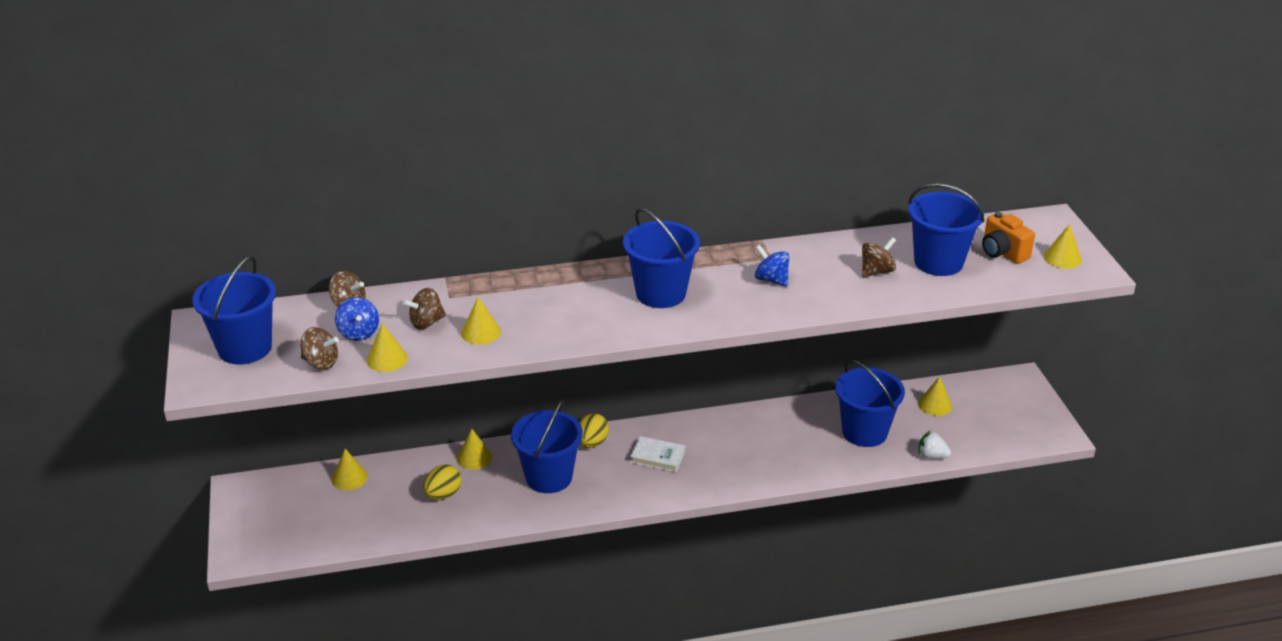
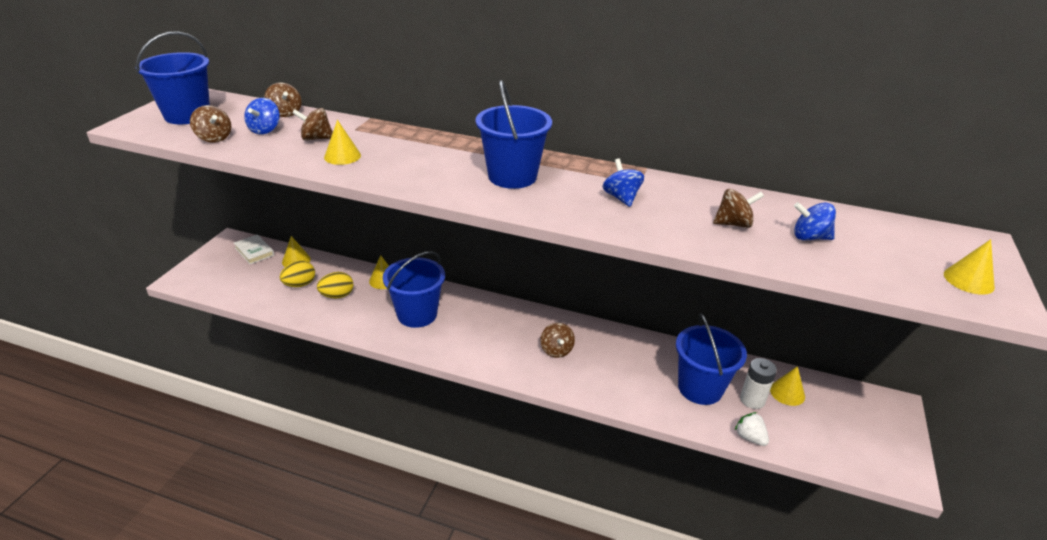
camera: 30 degrees right, 0 degrees up
(387, 359) = (256, 150): yellow cone -> none
(592, 443) = (471, 303): yellow egg -> yellow egg (300, 284)
(657, 457) = (509, 334): white book -> white book (254, 251)
(715, 453) = (556, 350): none -> brown spinning top
(912, 423) = (752, 400): none -> white battery
(938, 262) = (809, 237): blue bucket -> blue spinning top
(1002, 253) = (894, 252): orange camera -> none

